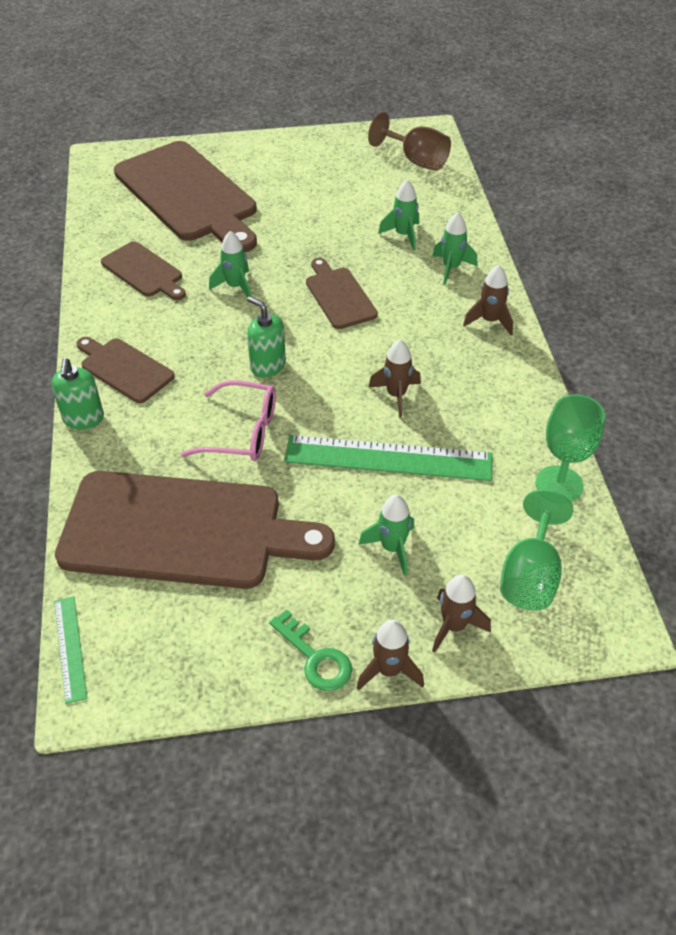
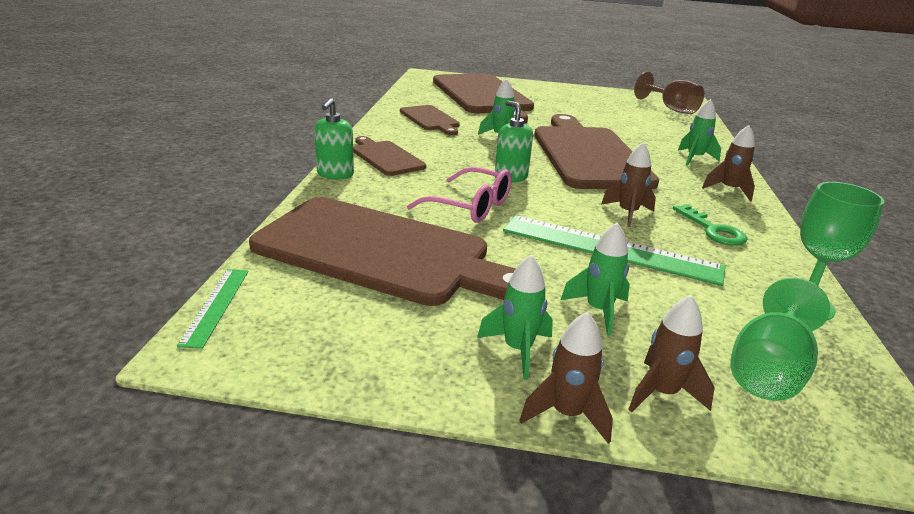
camera: 15 degrees right, 20 degrees down
(315, 658) = (477, 379): green key -> green key (713, 230)
(339, 296) = (588, 155): brown cutting board -> brown cutting board, size x2.04
(403, 235) = (653, 137): green rocket -> green rocket (518, 350)

